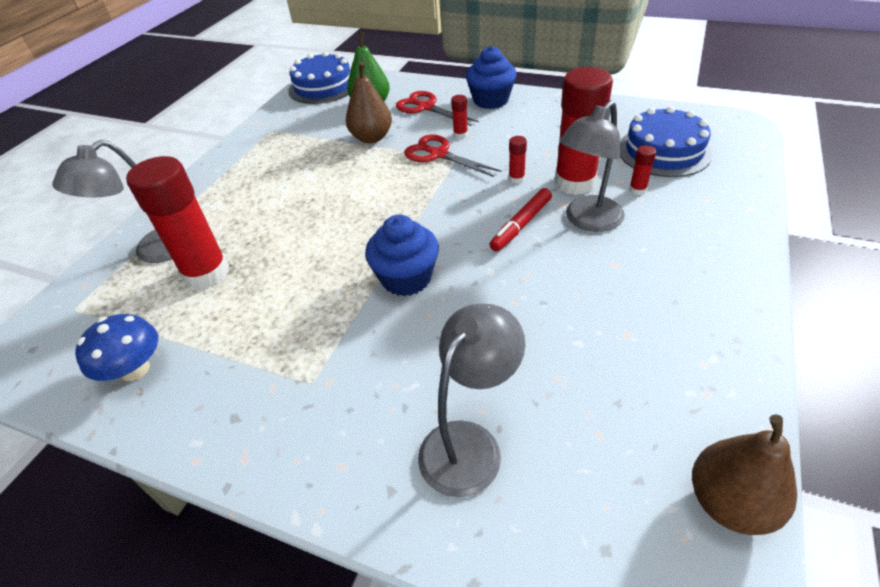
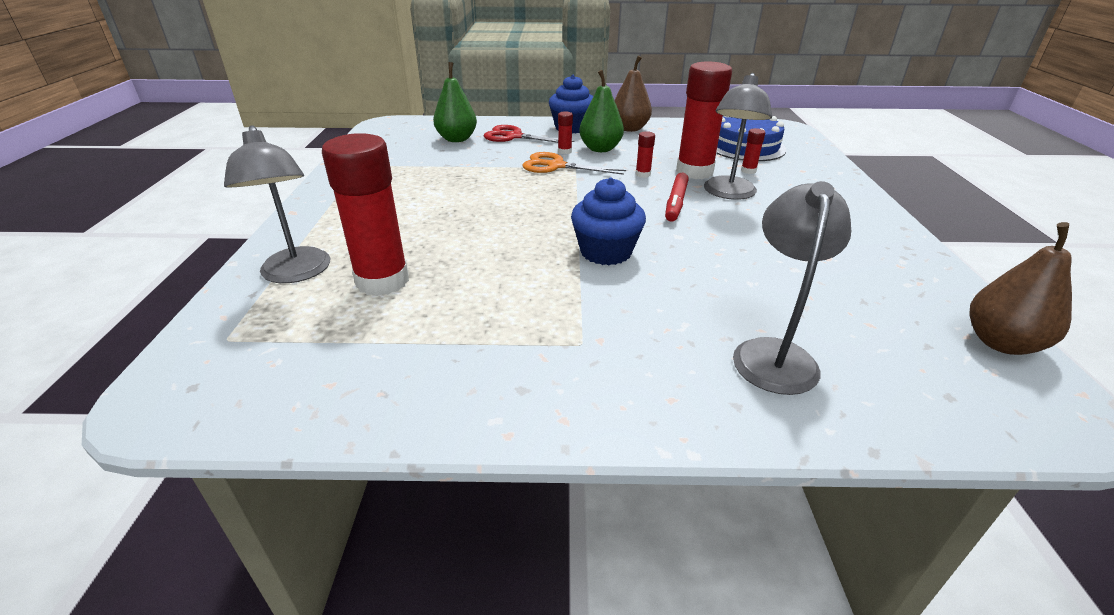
camera: 25 degrees left, 10 degrees down
(135, 369) = (361, 375): blue mushroom -> none
(153, 251) = (297, 273): grey lamp -> grey lamp turned 45 degrees counterclockwise
(323, 86) = (392, 130): blue cake -> none
(371, 138) = (478, 161): brown pear -> brown pear (629, 129)
(438, 154) = (556, 166): red scissors -> orange scissors
(499, 135) = (600, 149): none -> green pear

